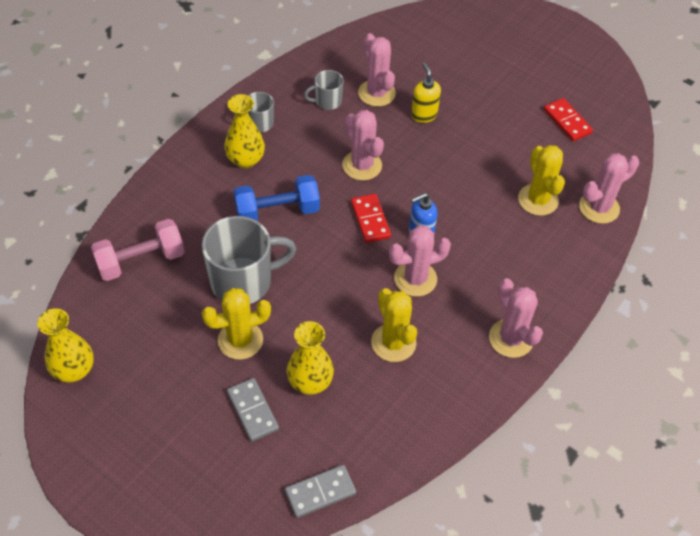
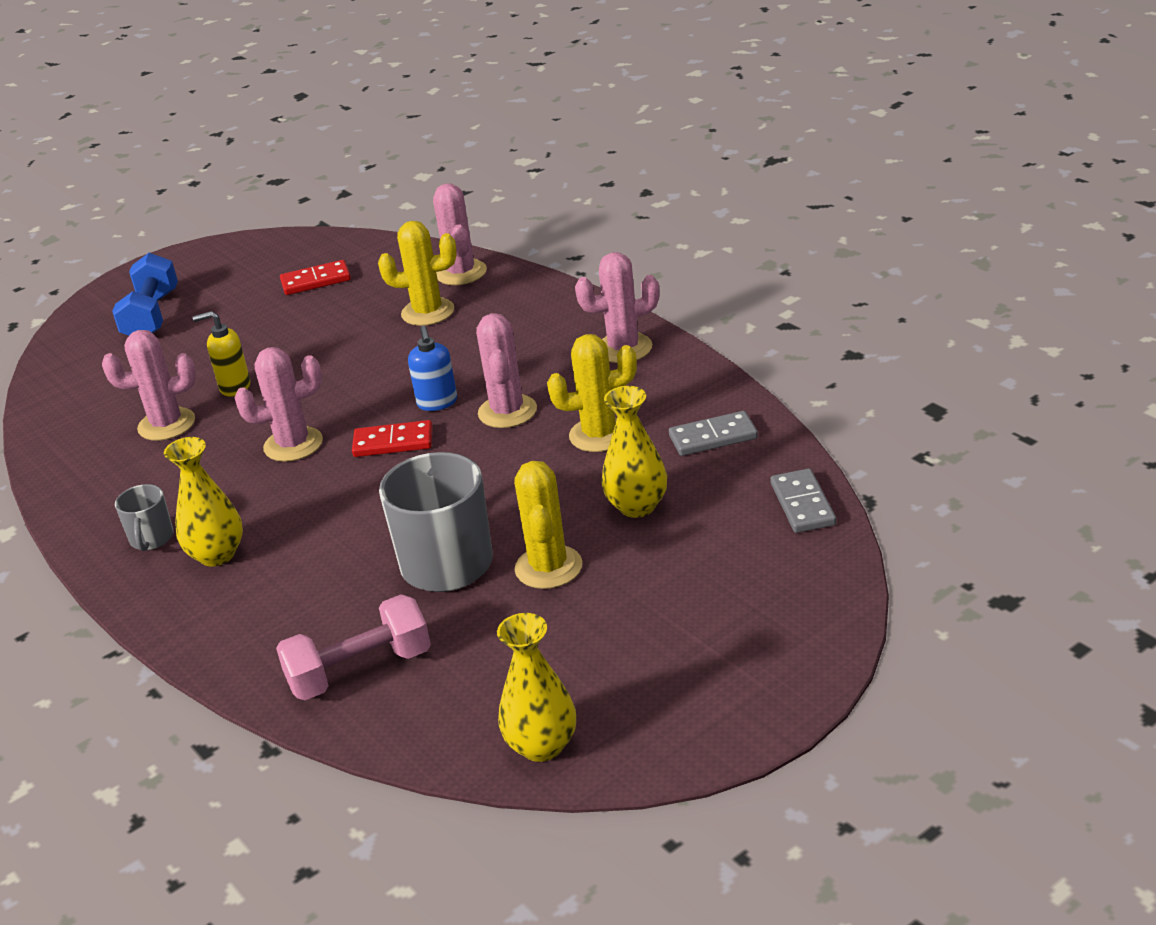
camera: 70 degrees left, 20 degrees down
(141, 261) = (360, 670): pink dumbbell -> pink dumbbell turned 75 degrees clockwise
(252, 411) = (668, 559): grey domino -> grey domino (713, 437)
(277, 211) = (335, 526): blue dumbbell -> blue dumbbell (152, 316)
(327, 101) = (151, 470): grey mug -> none

